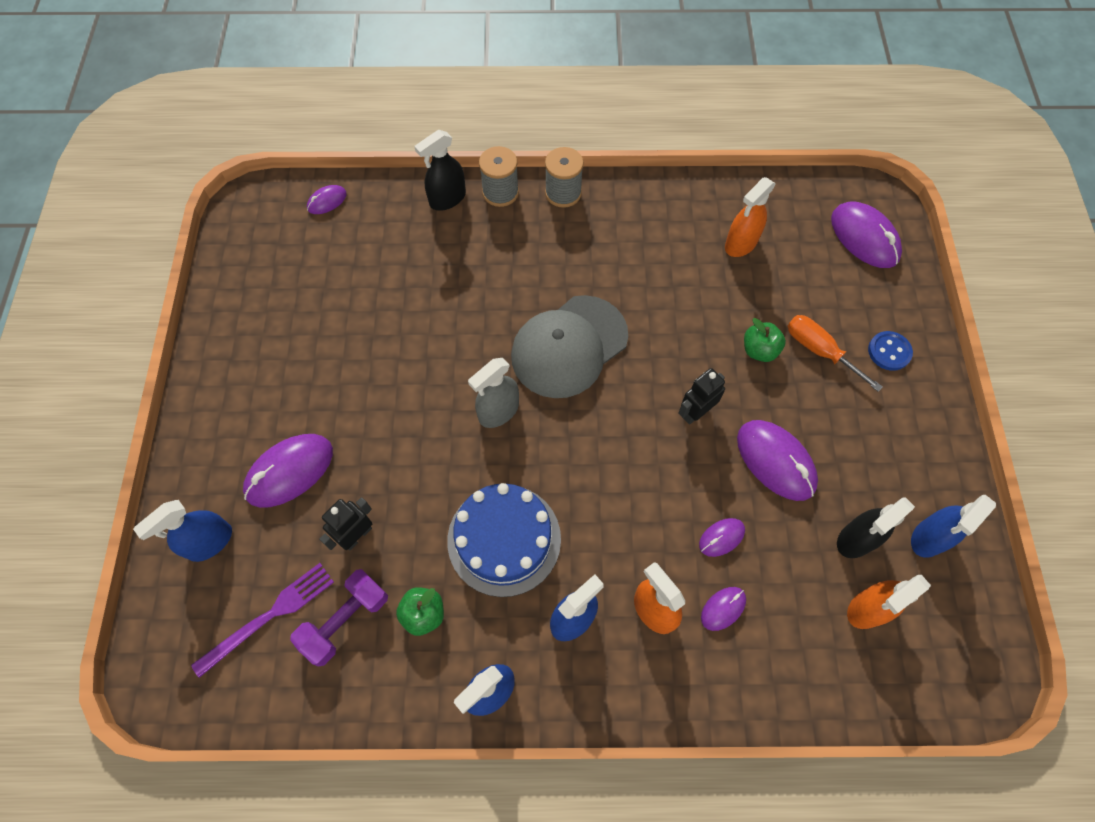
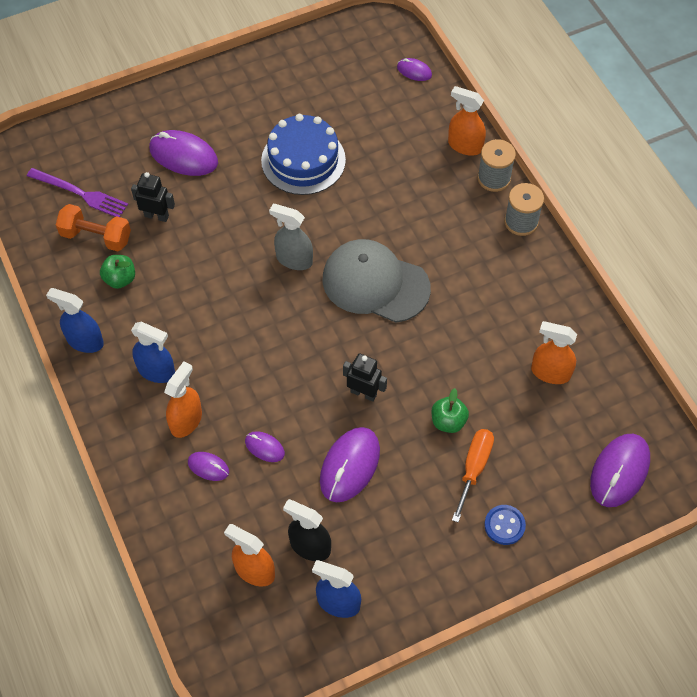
camera: 65 degrees right, 5 degrees down
(210, 542) = (114, 137): blue spray bottle -> none
(346, 620) = (96, 237): purple dumbbell -> orange dumbbell
(447, 199) = (465, 146): black spray bottle -> orange spray bottle
(504, 539) = (195, 304): blue cake -> blue cake (303, 160)

